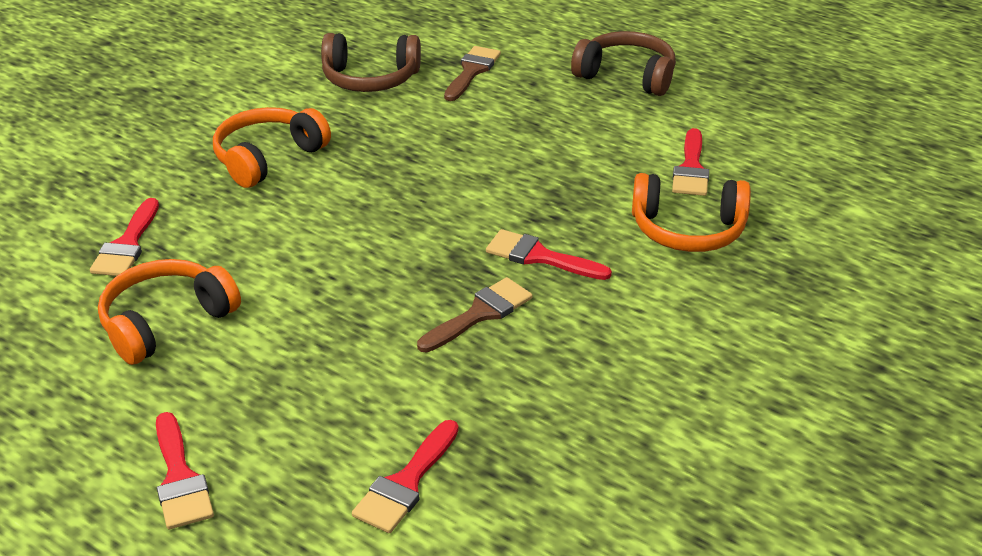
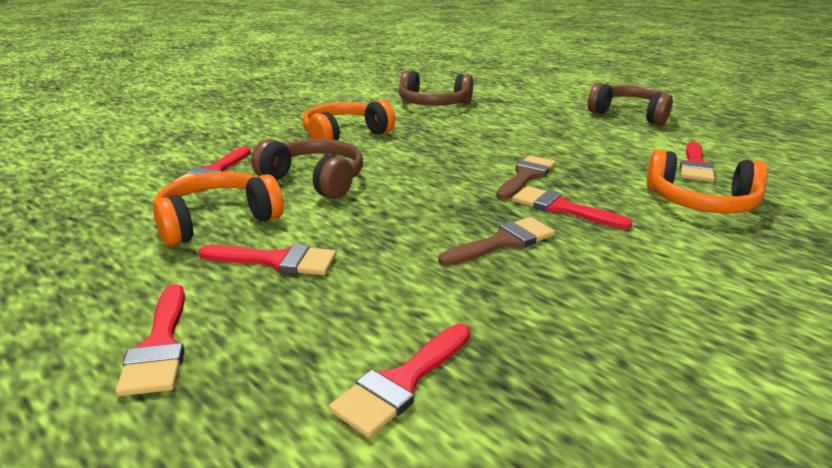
camera: 10 degrees right, 10 degrees down
(252, 368) = (277, 261): none -> red brush
(255, 245) = (315, 180): none -> brown headphones
(472, 71) = (509, 105): brown brush -> brown brush (526, 176)

